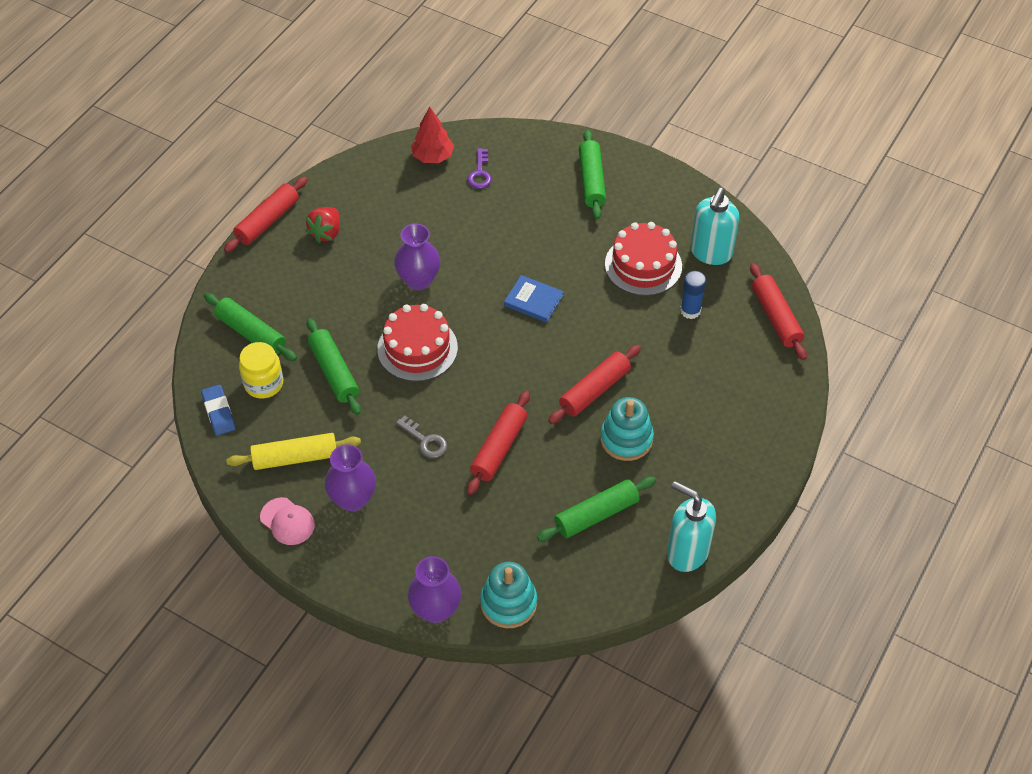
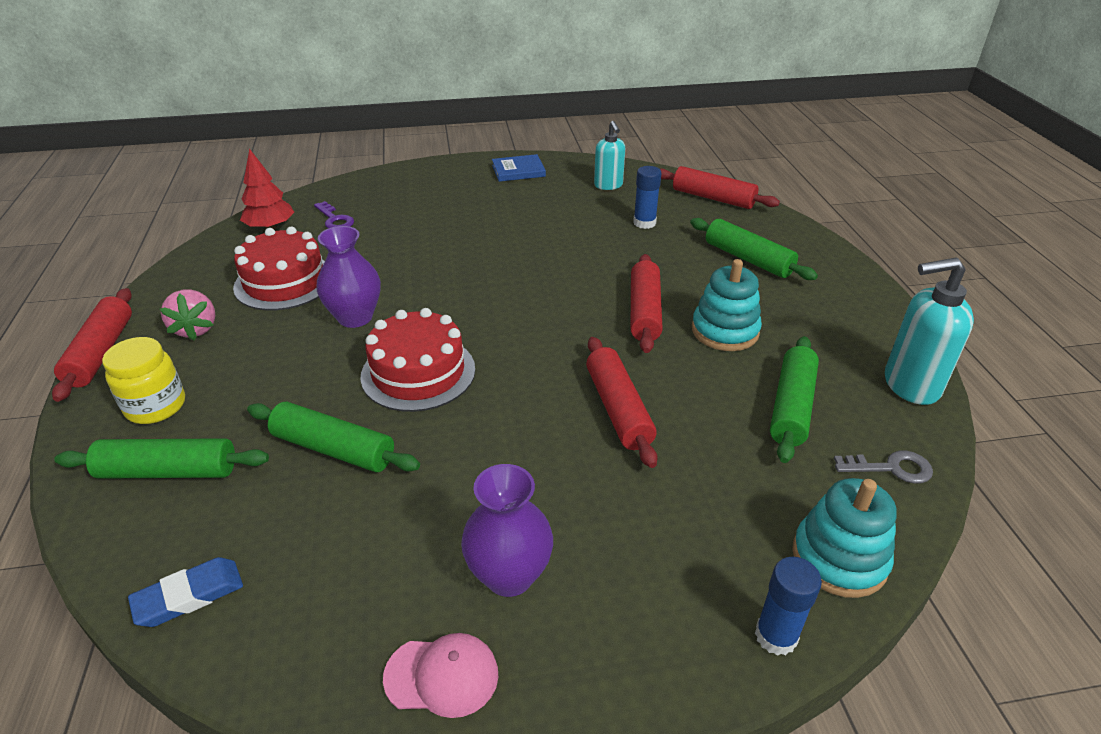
camera: 40 degrees left, 15 degrees down
(219, 412) = (189, 596): blue eraser -> blue eraser turned 60 degrees counterclockwise
(264, 384) = (238, 517): yellow jar -> yellow jar (156, 406)
(295, 458) = (372, 579): yellow rolling pin -> none
(326, 233) = (196, 329): red strawberry -> pink strawberry
(425, 441) = (528, 451): grey key -> grey key (891, 468)
(436, 609) = (776, 636): purple vase -> blue glue stick
(533, 300) = (498, 278): blue book -> blue book (518, 171)
(591, 181) = (450, 185): green rolling pin -> green rolling pin (748, 259)
(643, 265) = (565, 214): red cake -> red cake (284, 282)
(711, 253) = (608, 185): turquoise soap dispenser -> turquoise soap dispenser, size x0.65

